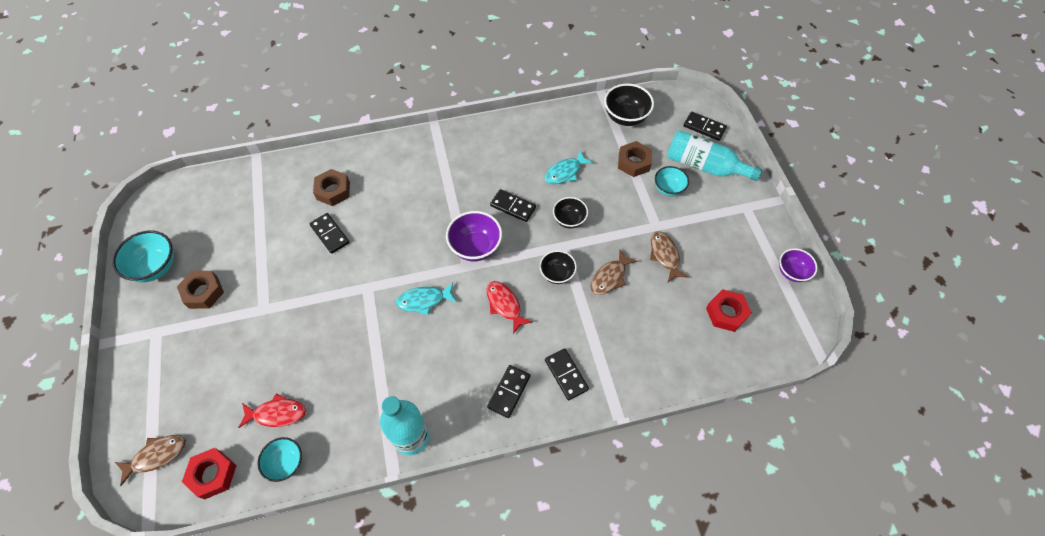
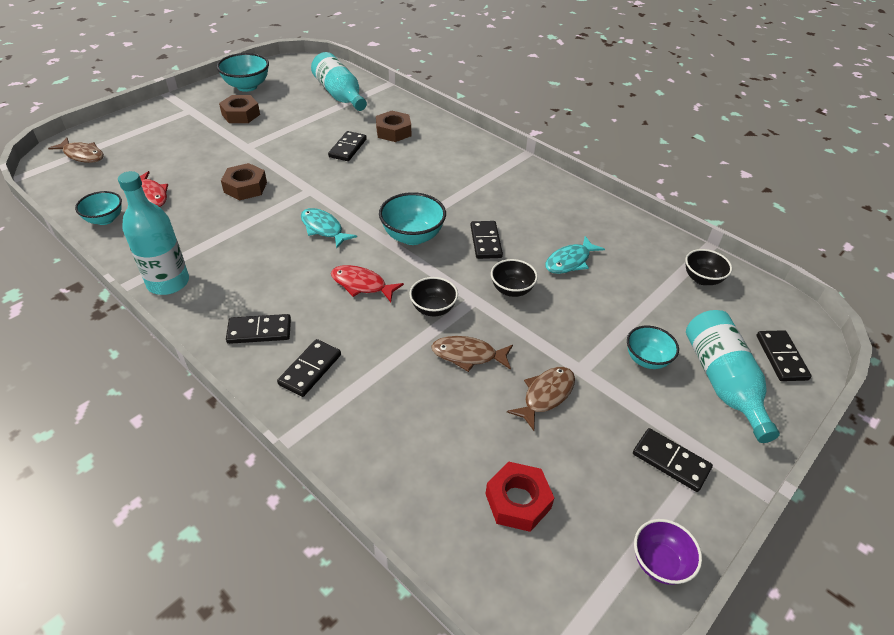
camera: 55 degrees right, 15 degrees down
(213, 474) = (77, 187): red nut -> none
(241, 201) = (339, 95): none -> turquoise bottle
(475, 247) = (412, 236): purple bowl -> turquoise bowl
(504, 305) = (362, 285): red fish -> red fish turned 90 degrees counterclockwise
(565, 172) = (570, 261): turquoise fish -> turquoise fish turned 60 degrees counterclockwise
(625, 117) = (702, 279): black bowl -> black bowl, size x0.65
(633, 162) = (647, 312): brown nut -> brown nut (245, 187)
(740, 226) = (671, 461): none -> black domino

